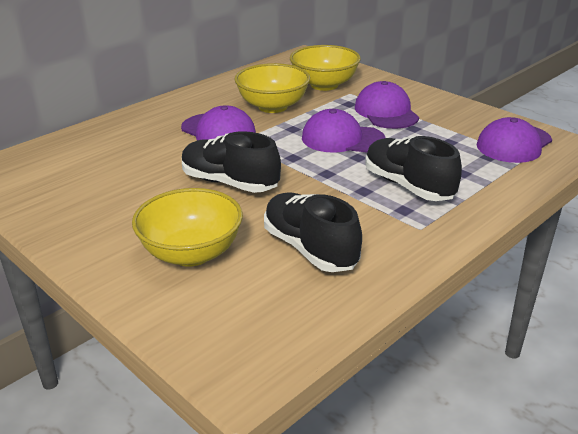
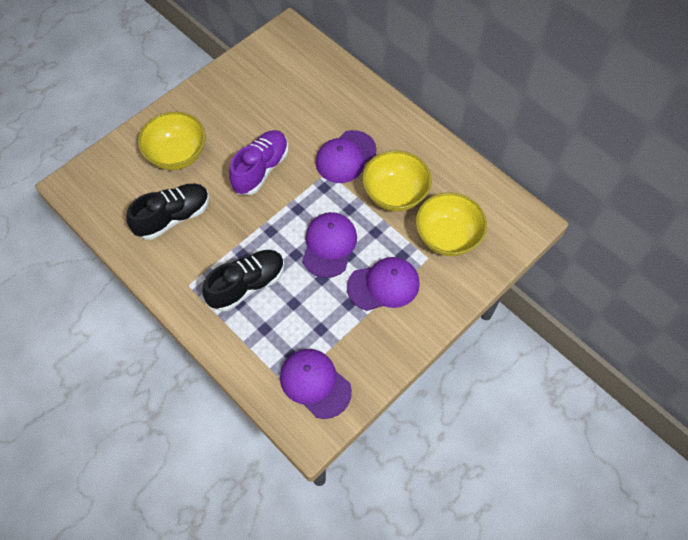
camera: 90 degrees right, 30 degrees up
(230, 183) = (261, 169): black shoe -> purple shoe

